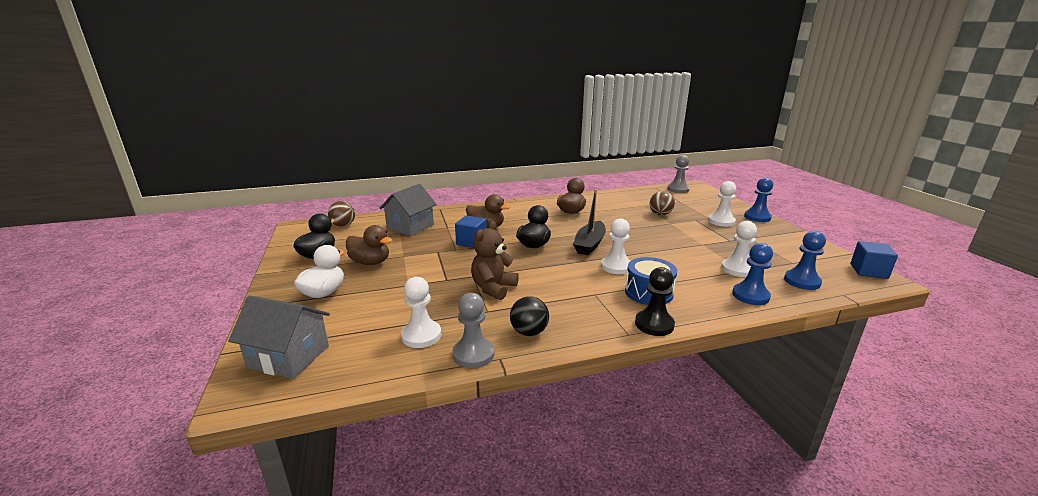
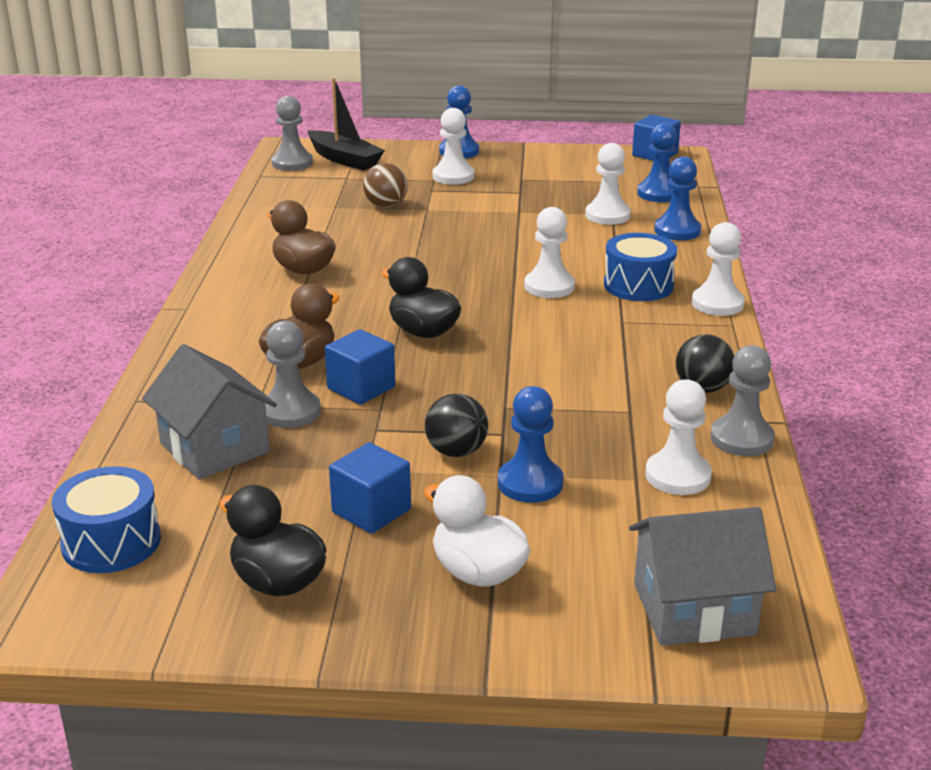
camera: 70 degrees left, 5 degrees up
(289, 357) = (694, 609): grey house -> grey house turned 45 degrees clockwise
(343, 225) = (111, 542): brown ball -> blue drum
(370, 262) = (371, 511): brown duck -> blue cube
(402, 293) = (530, 483): none -> blue pawn
(424, 271) = (456, 451): none -> black ball
(444, 233) = (290, 412): none -> grey pawn
(493, 288) = (560, 394): brown teddy bear -> none
(589, 244) = (457, 286): black boat -> black boat (344, 159)
(654, 324) = (717, 303): black pawn -> white pawn

